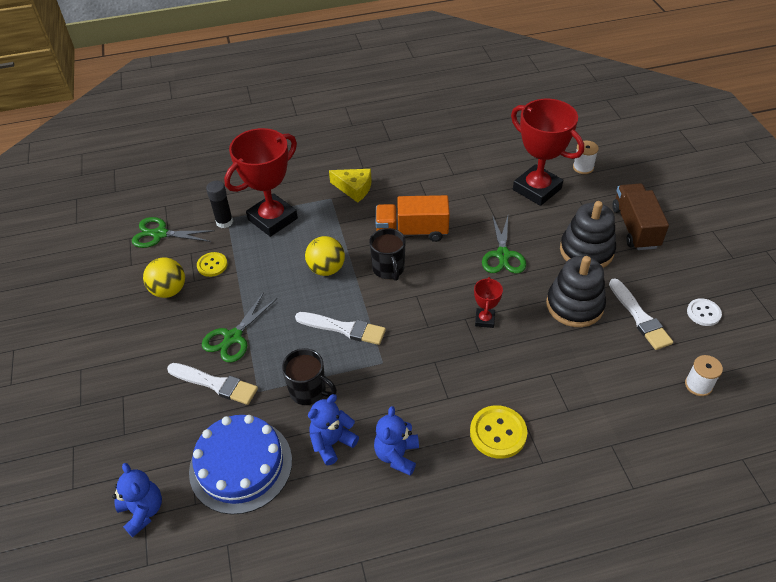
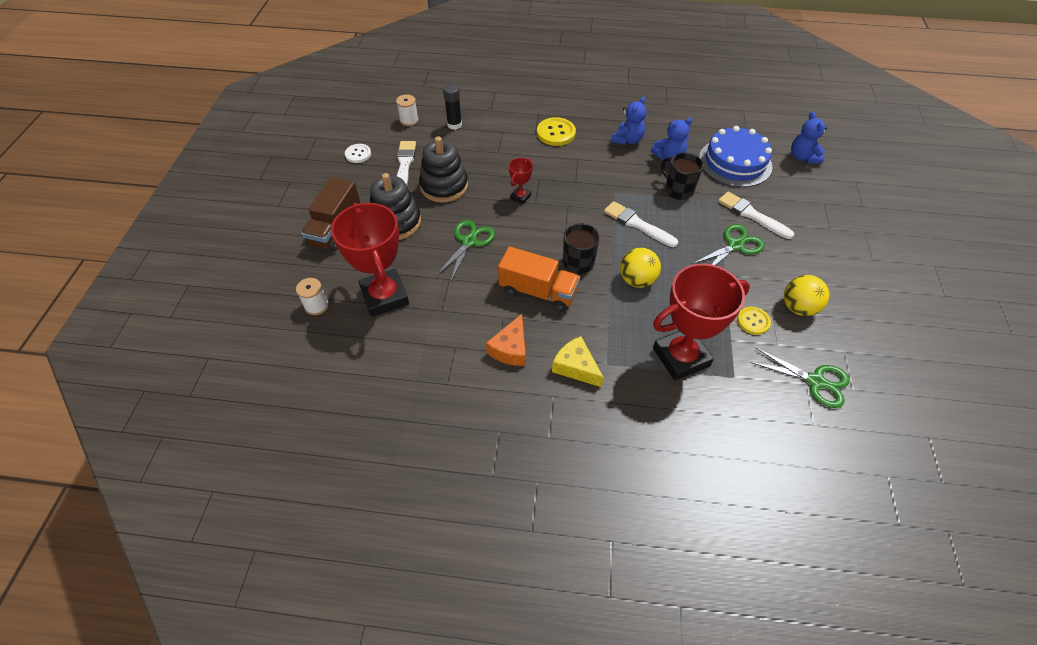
camera: 160 degrees left, 5 degrees up
(224, 222) = (737, 372): black glue stick -> black glue stick (454, 125)
(410, 185) = (510, 348): none -> orange cheese

